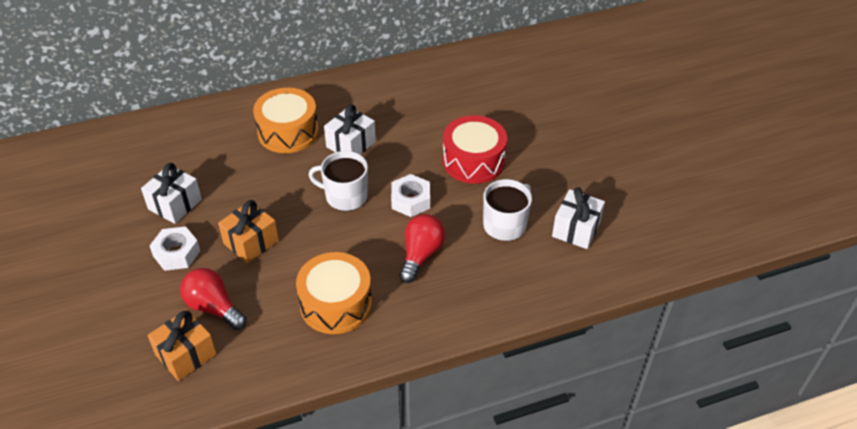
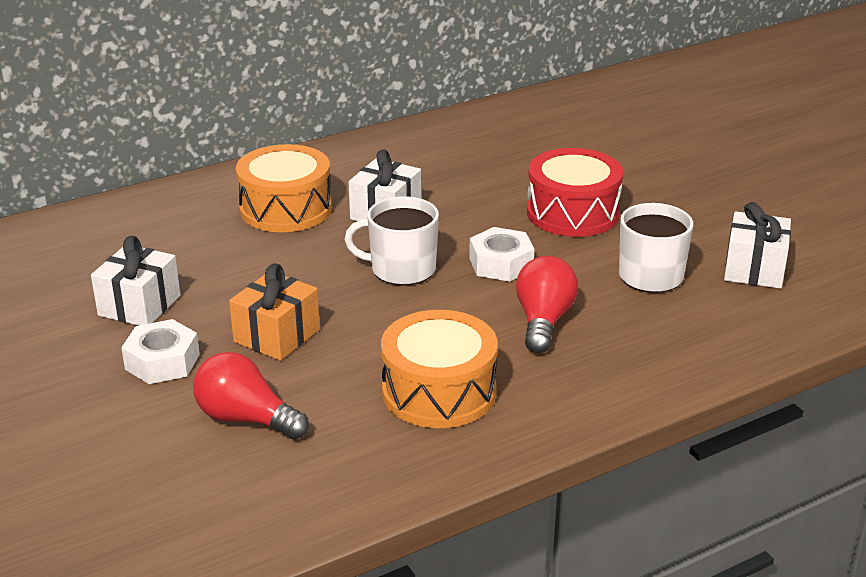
camera: 10 degrees left, 15 degrees down
(186, 354) = (221, 482): orange gift -> none

